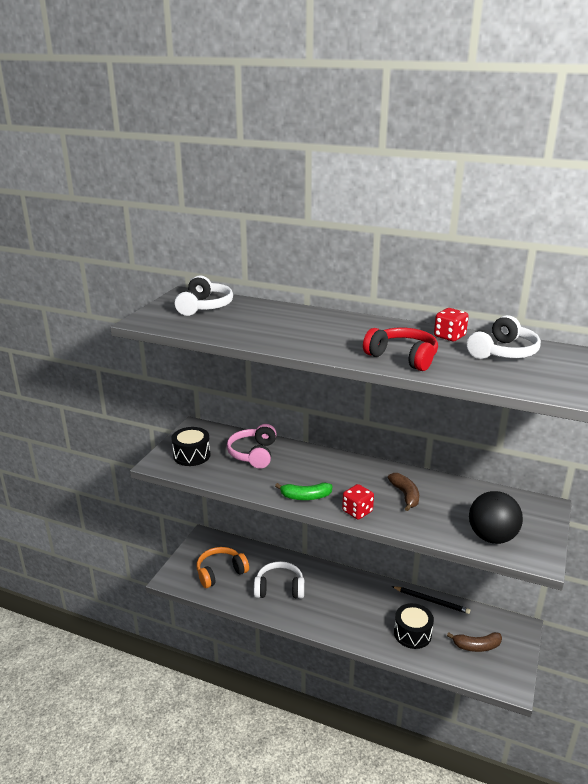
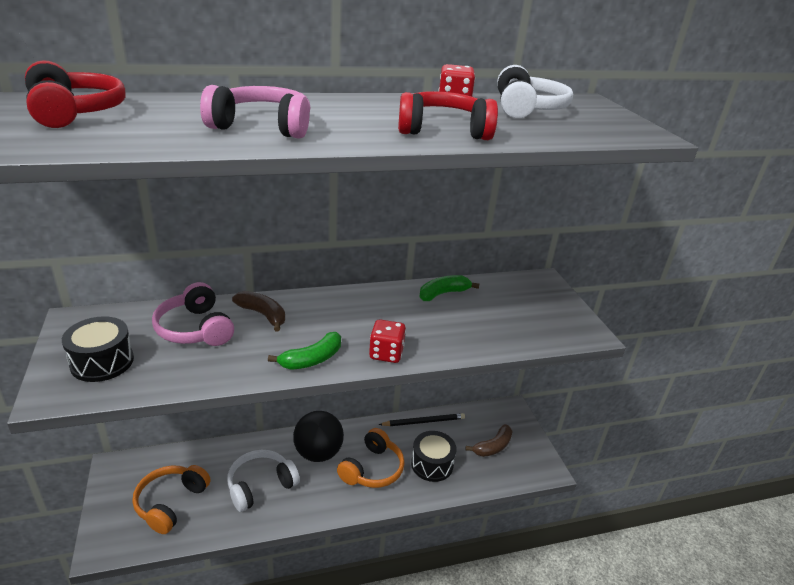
camera: 40 degrees left, 5 degrees up
(204, 306) = (75, 112): white headphones -> red headphones
(289, 333) = (262, 127): none -> pink headphones
(363, 615) = (372, 469): none -> orange headphones
(405, 495) = (417, 316): brown banana -> brown banana (263, 315)
(443, 487) = (443, 294): none -> green banana
(492, 537) = (533, 328): black ball -> black ball (318, 453)

